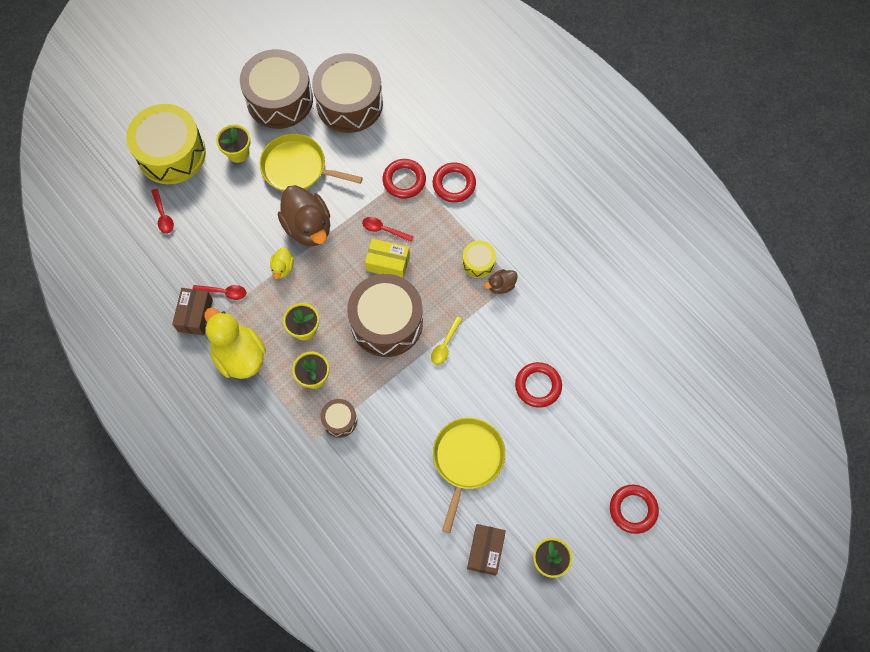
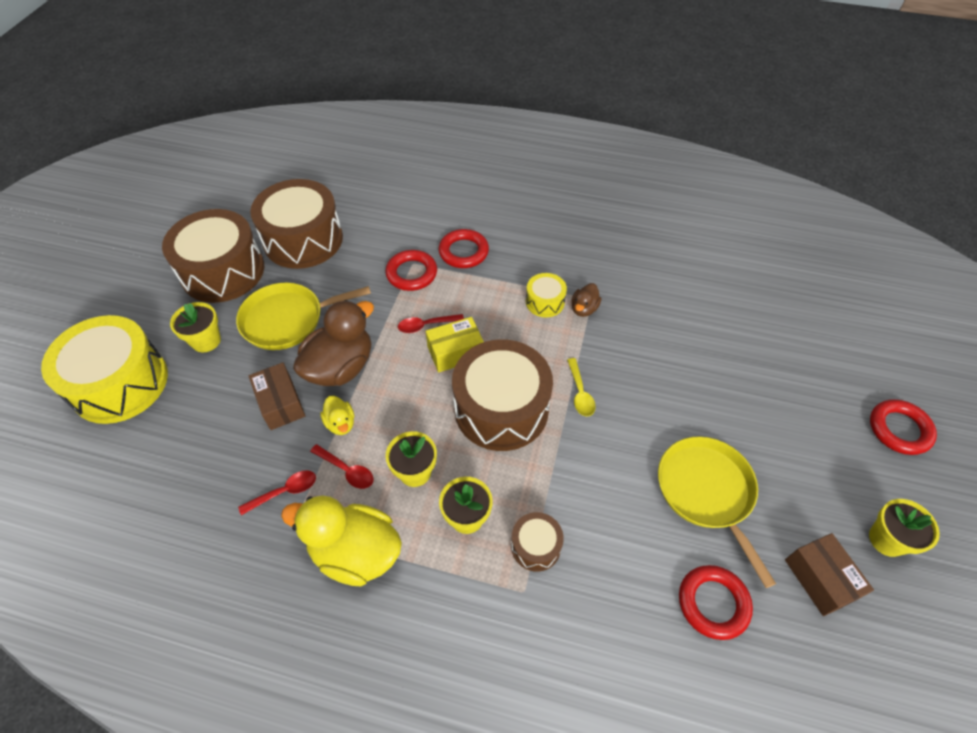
camera: 35 degrees left, 15 degrees down
(163, 215) = (147, 453): red spoon -> red spoon (347, 470)
(195, 315) = (263, 541): brown box -> brown box (280, 403)
(308, 227) = (340, 367): brown duck -> brown duck turned 75 degrees counterclockwise
(538, 386) = (702, 374): red ring -> red ring (713, 603)

